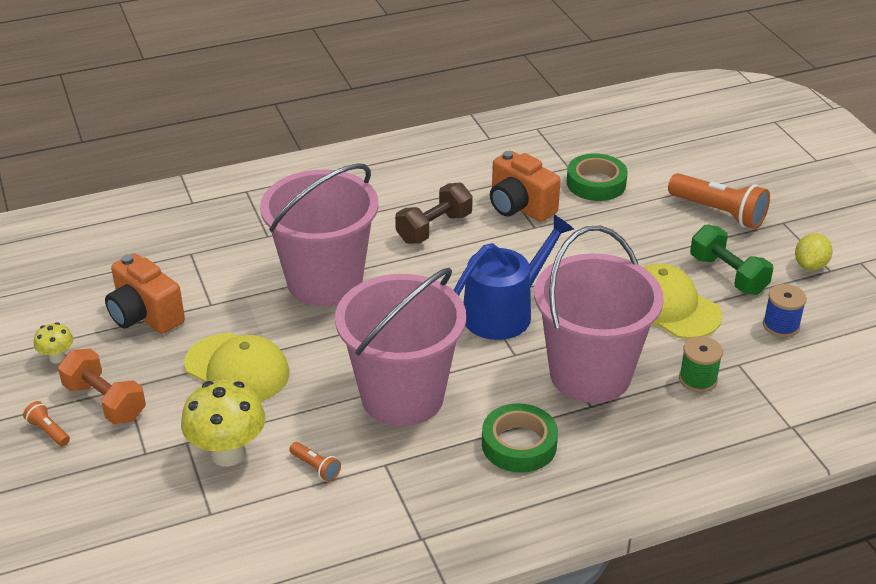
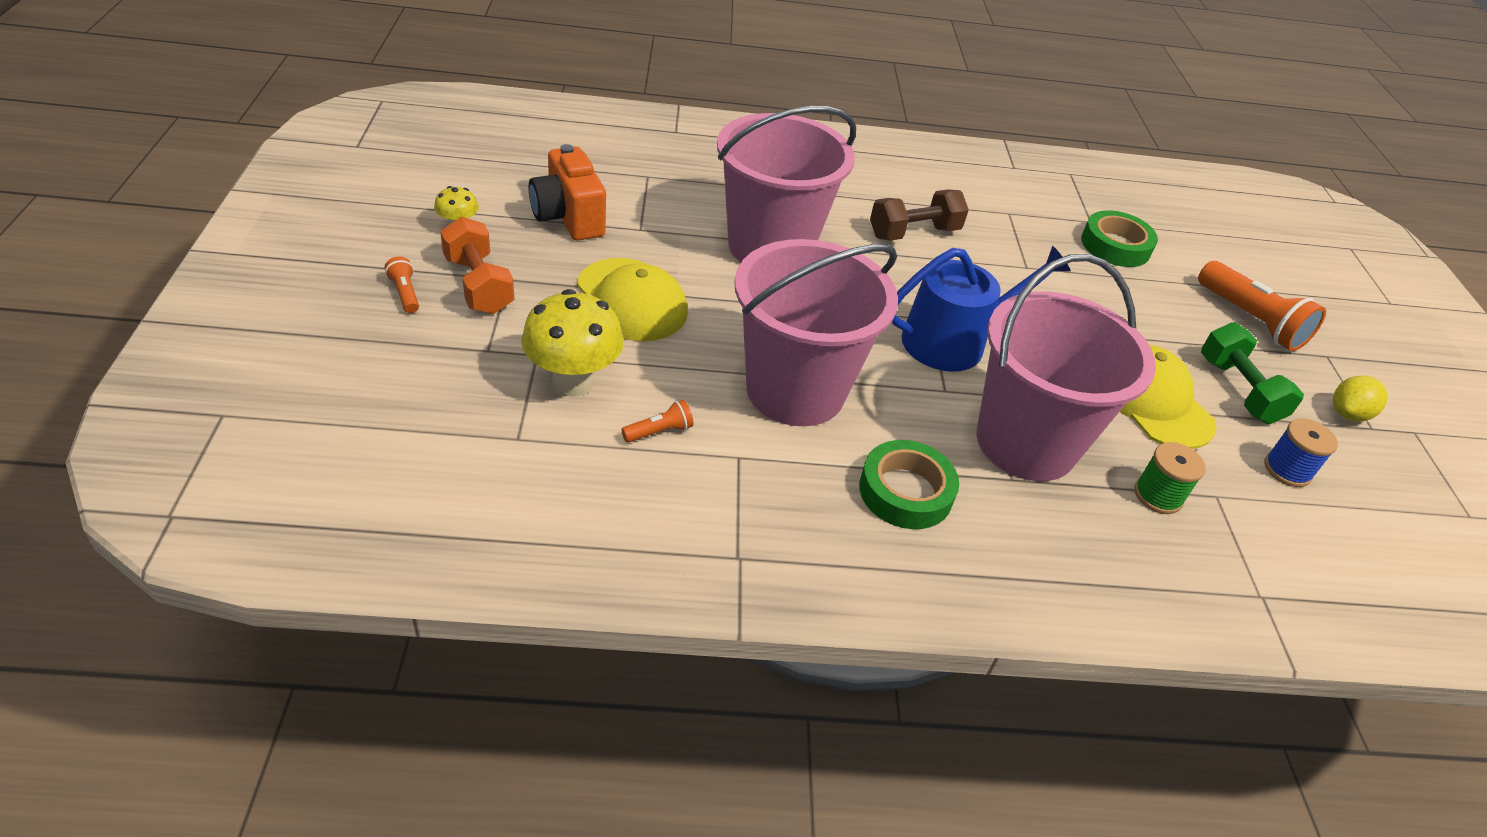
camera: 15 degrees right, 5 degrees up
(315, 467) = (659, 432): orange flashlight -> orange flashlight turned 90 degrees counterclockwise
(520, 207) = (1018, 242): orange camera -> none

